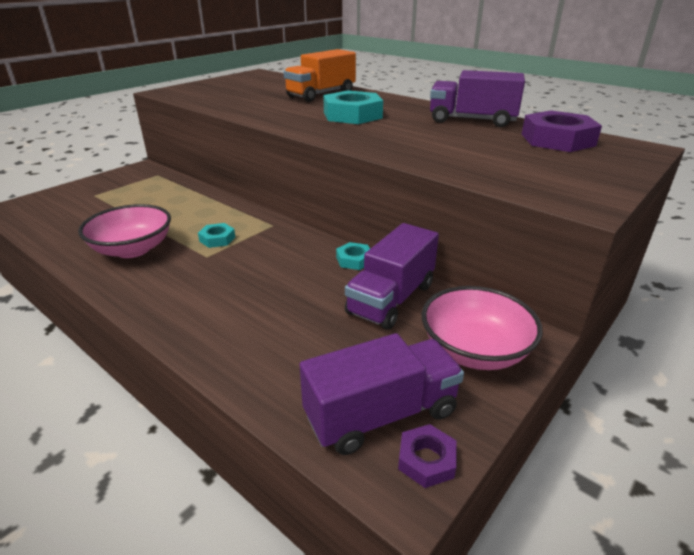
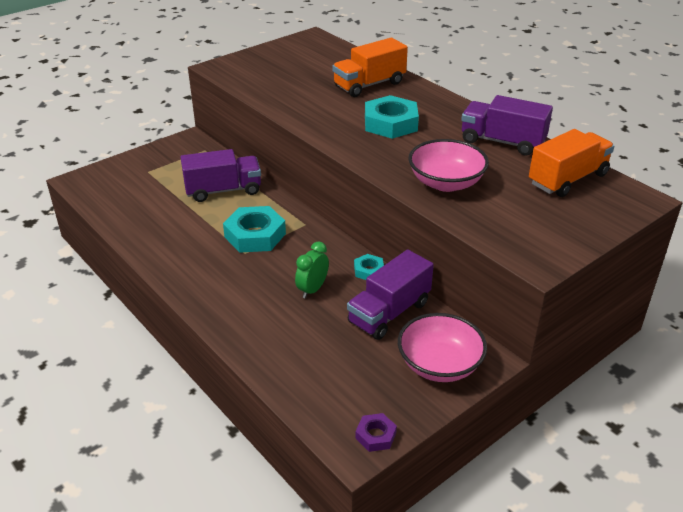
camera: 10 degrees right, 5 degrees up
(133, 249) = (184, 239): pink bowl -> pink bowl (446, 183)
(217, 239) = (255, 235): turquoise nut -> turquoise nut, size x1.97
(293, 284) = (312, 289): none -> green clock
(381, 414) = (354, 402): purple truck -> purple truck (223, 190)
(557, 140) = (568, 179): purple nut -> orange truck

